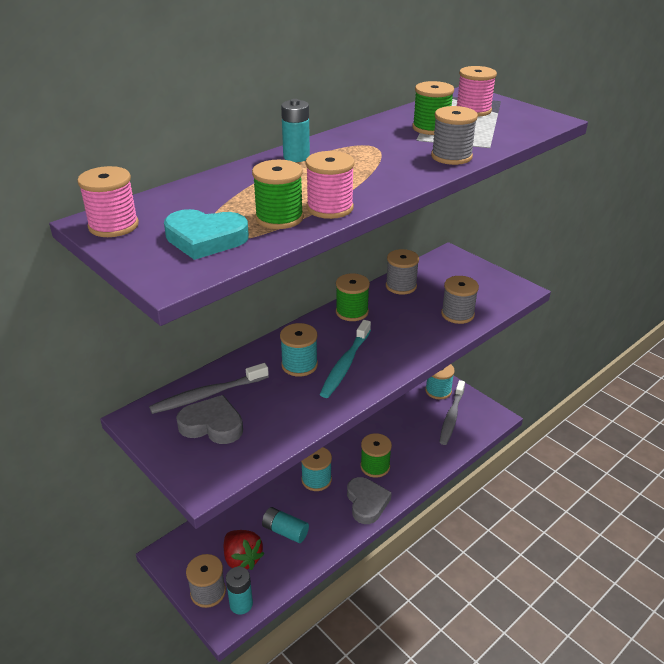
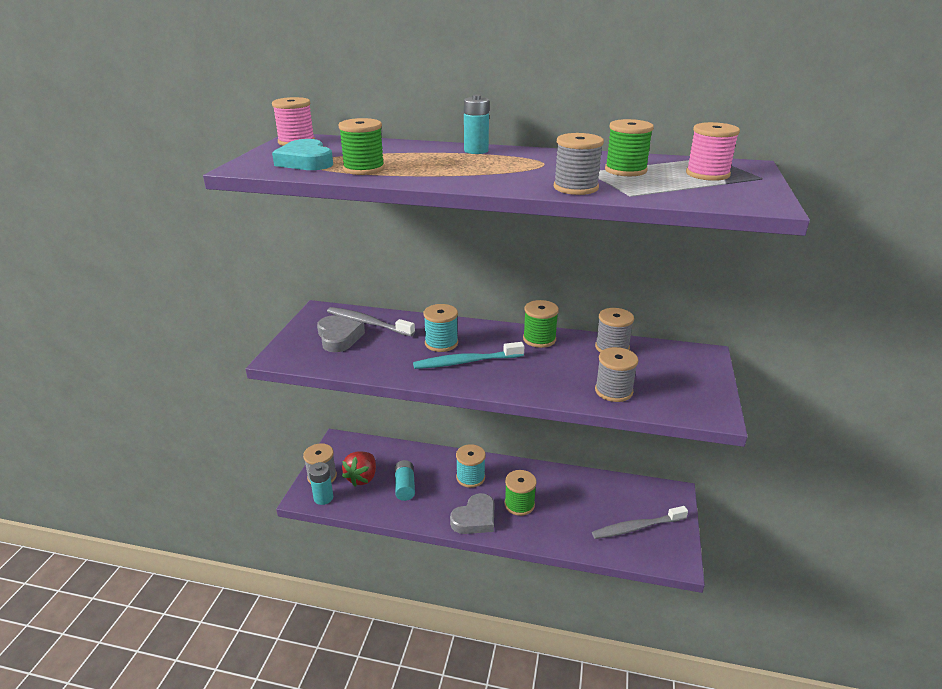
camera: 55 degrees right, 5 degrees down
(330, 208) = (402, 176): pink spool -> none
(438, 391) = (660, 502): turquoise spool -> none

